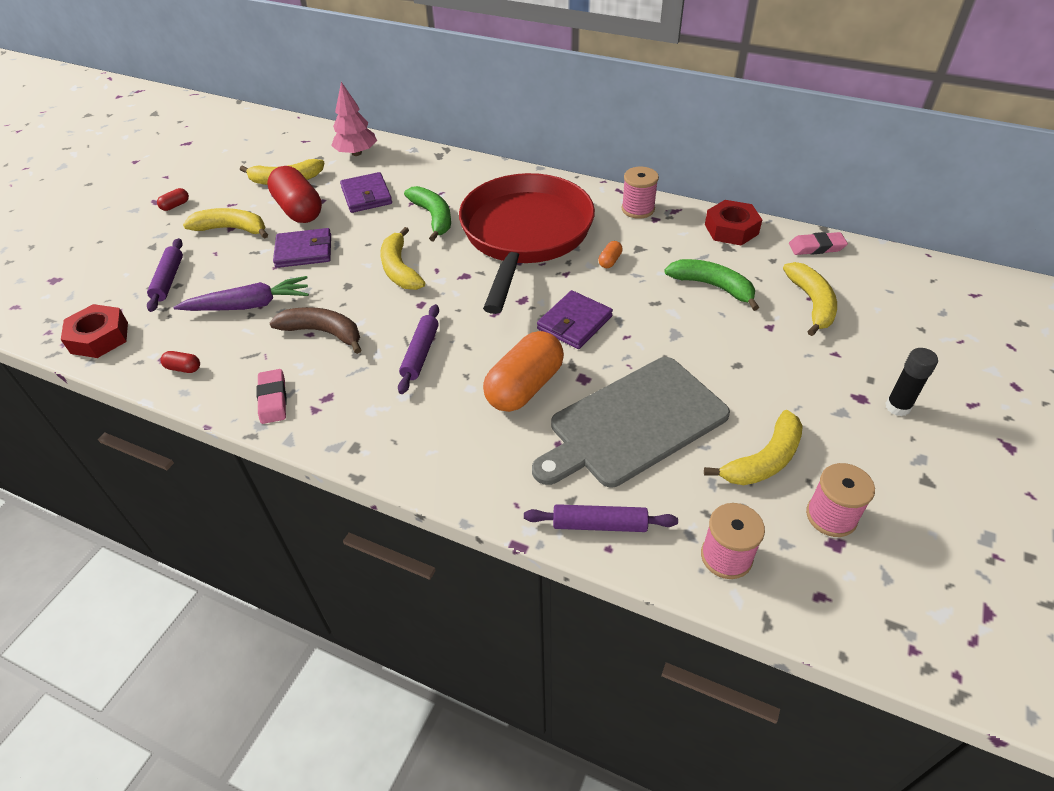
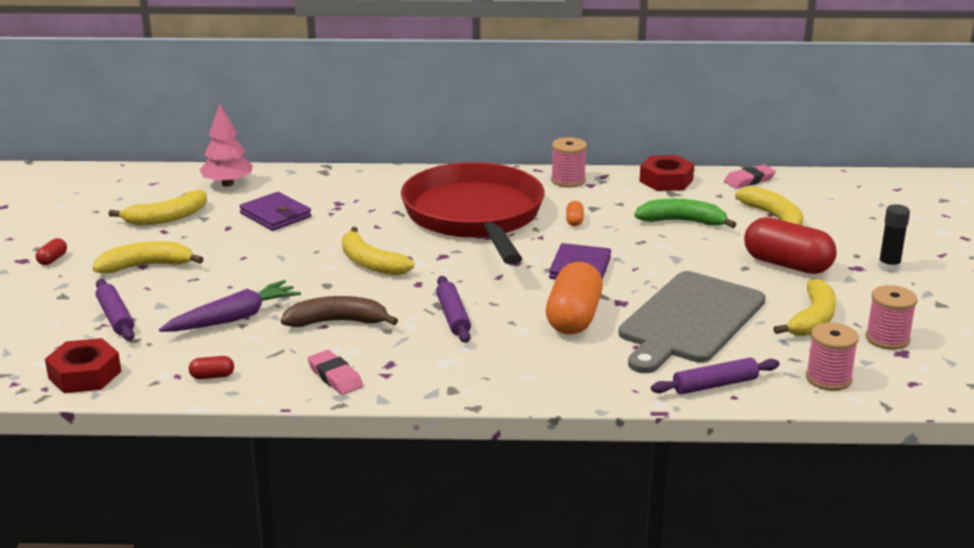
camera: 25 degrees left, 20 degrees down
(299, 210) = (209, 238): red capsule -> red capsule (787, 265)
(304, 251) = (250, 268): purple wallet -> none
(433, 217) = (367, 219): green banana -> none

